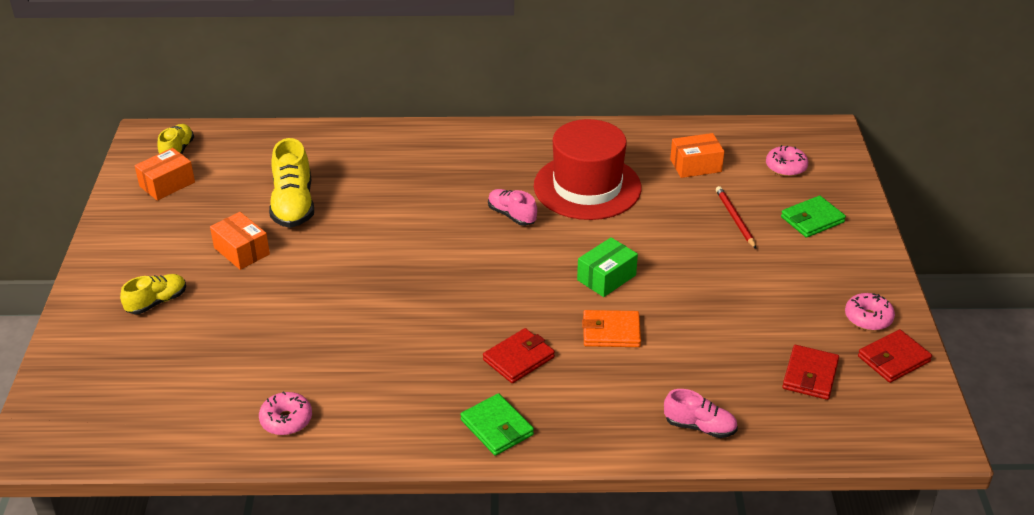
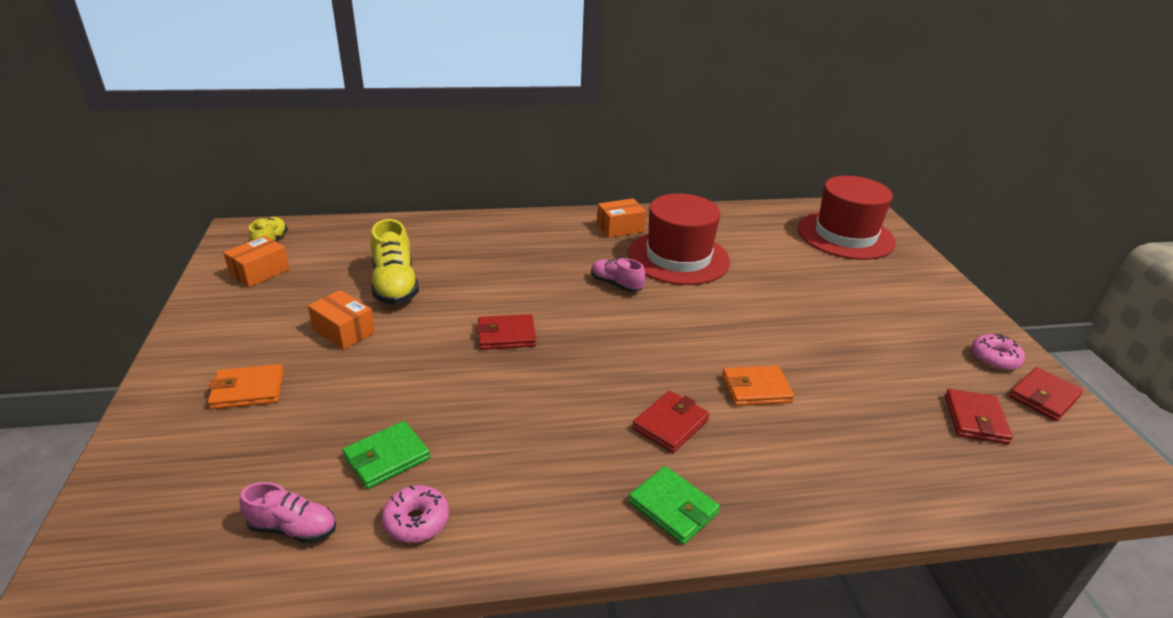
camera: 10 degrees left, 5 degrees down
(157, 302) = (248, 390): yellow shoe -> orange wallet
(390, 264) = (506, 335): none -> red wallet
(606, 277) = (729, 336): green box -> none
(695, 165) = (767, 237): orange box -> orange box (620, 228)
(699, 427) = (896, 486): pink shoe -> pink shoe (293, 528)
(735, 219) = (823, 278): red pencil -> none
(786, 167) = (845, 235): pink donut -> red hat
(812, 219) = (891, 275): green wallet -> green wallet (387, 457)

